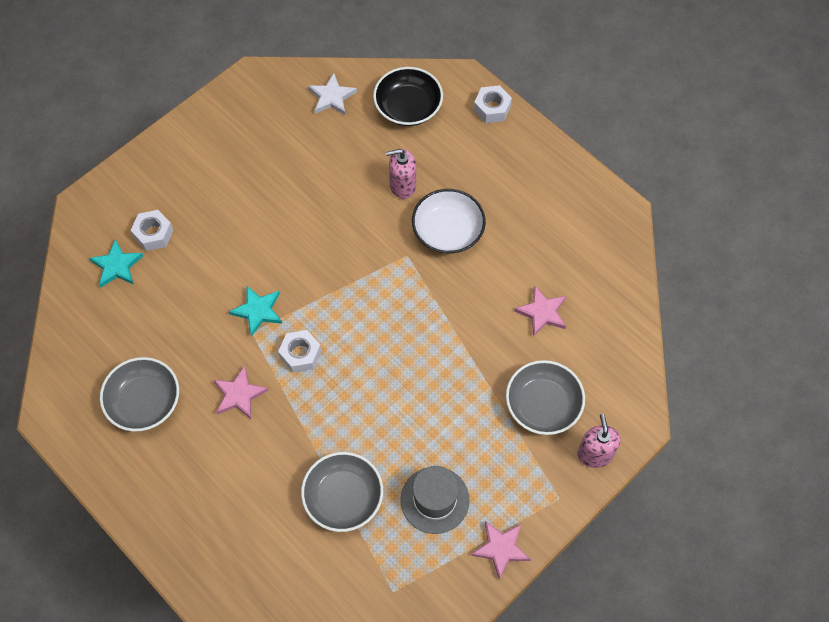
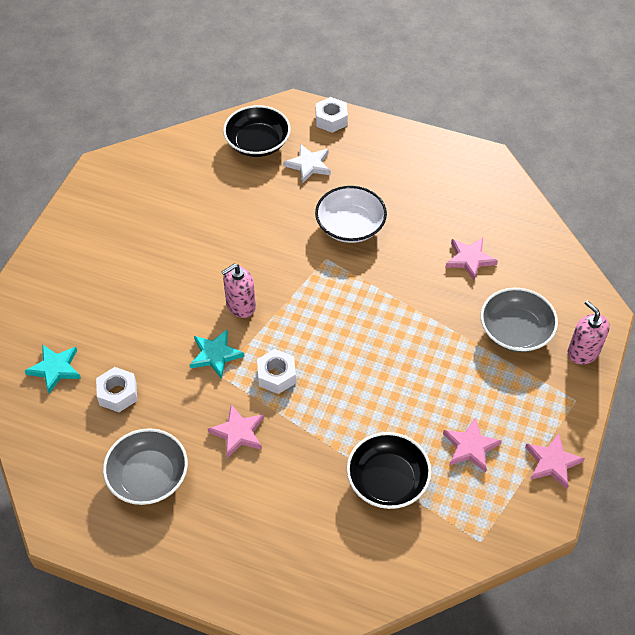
camera: 25 degrees left, 10 degrees down
(153, 234) = (77, 328): white nut -> white nut (118, 393)
(332, 97) = (184, 158): white star -> white star (309, 165)
(343, 497) = (387, 480): grey bowl -> black bowl
(402, 186) = (289, 205): pink soap dispenser -> pink soap dispenser (240, 305)
(434, 500) = (470, 447): grey hat -> pink star

